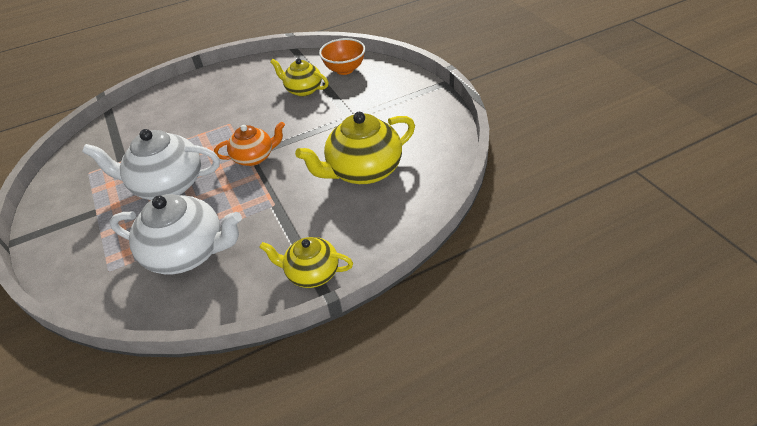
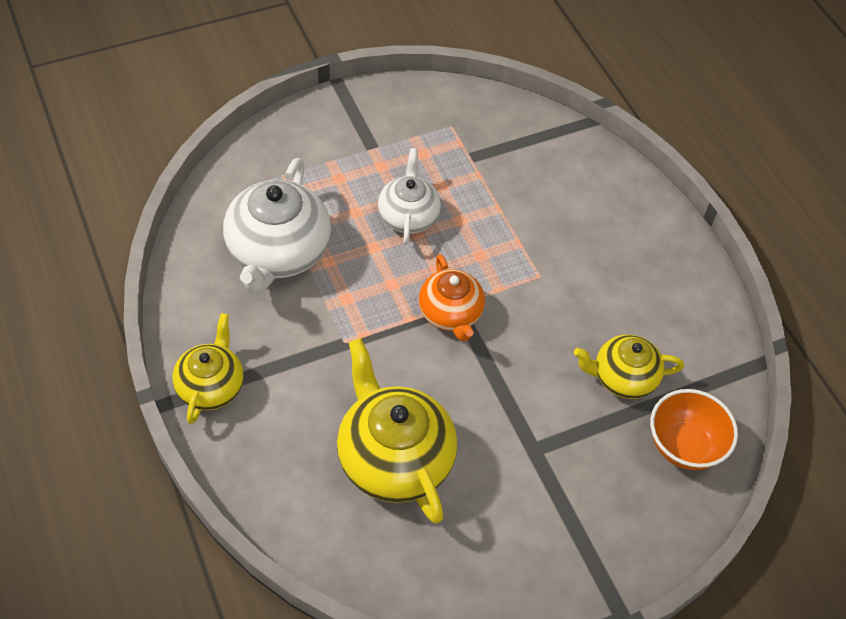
camera: 85 degrees right, 10 degrees up
(167, 185) = (408, 216): white teapot -> white teapot, size x0.61
(303, 90) = (623, 377): yellow teapot -> yellow teapot turned 120 degrees counterclockwise

